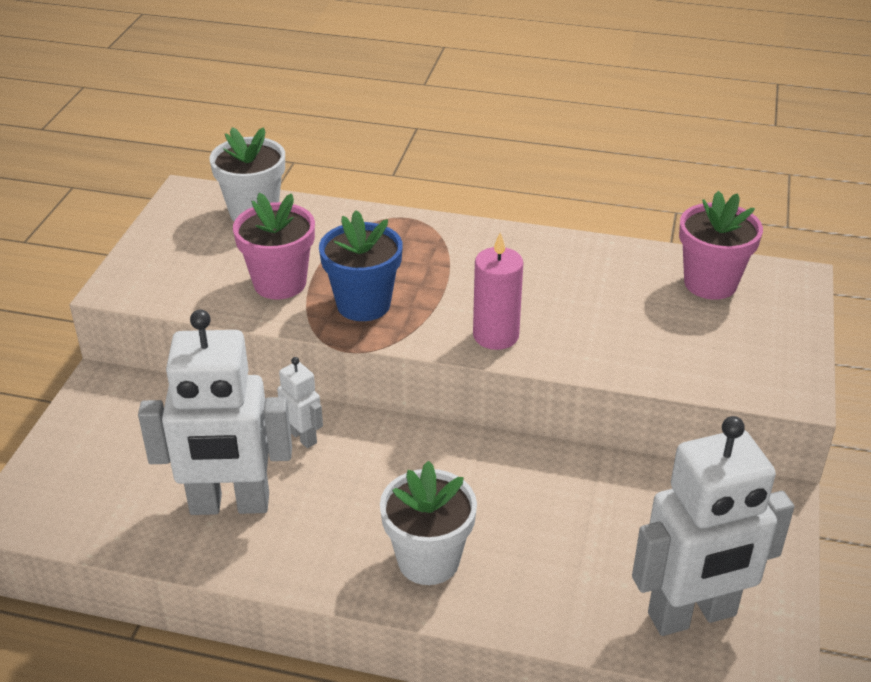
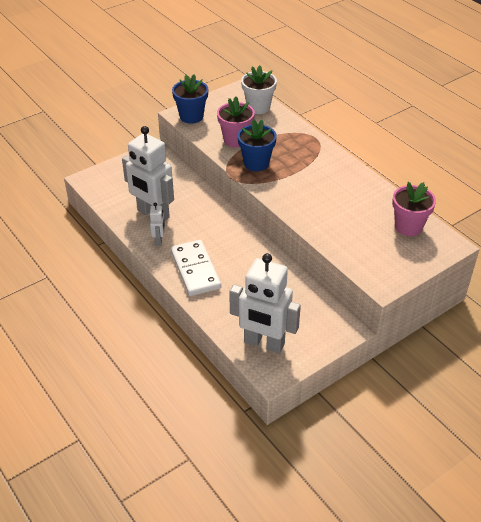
camera: 40 degrees right, 5 degrees up
(148, 281) = (191, 116): none -> blue flower pot
(303, 437) = (201, 205): white robot -> white robot (159, 240)
(428, 560) = (195, 270): white flower pot -> white domino
(496, 335) = (291, 200): pink candle -> none

